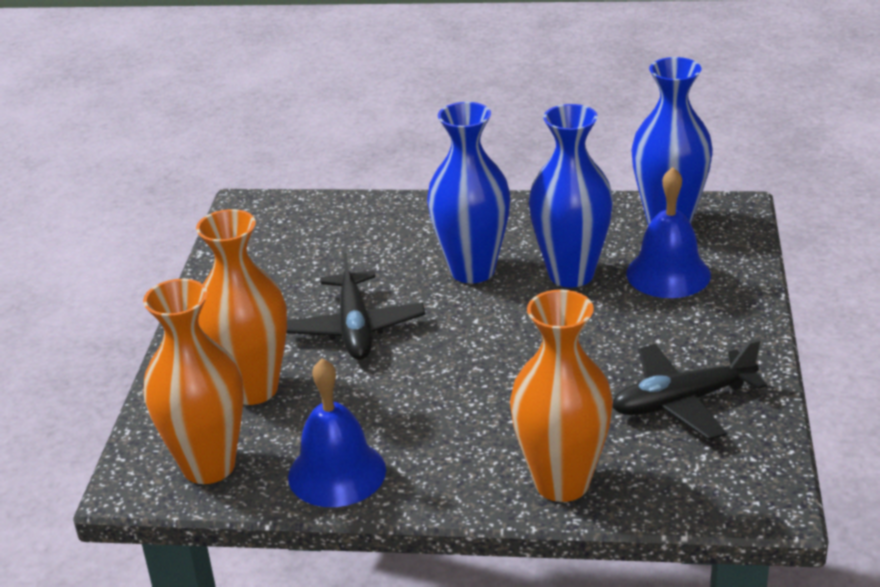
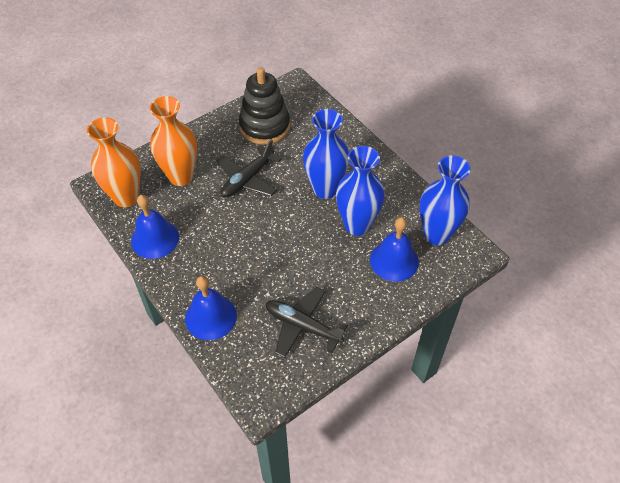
camera: 45 degrees right, 20 degrees up
(281, 267) = (264, 126): none -> black stacking toy
(562, 483) = (210, 317): orange vase -> blue bell

